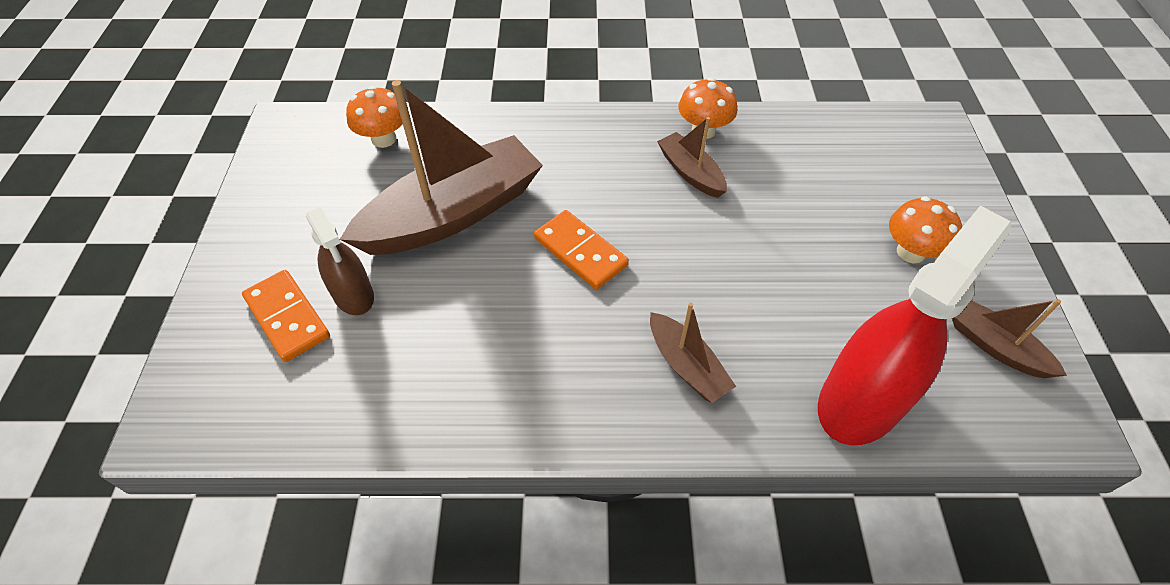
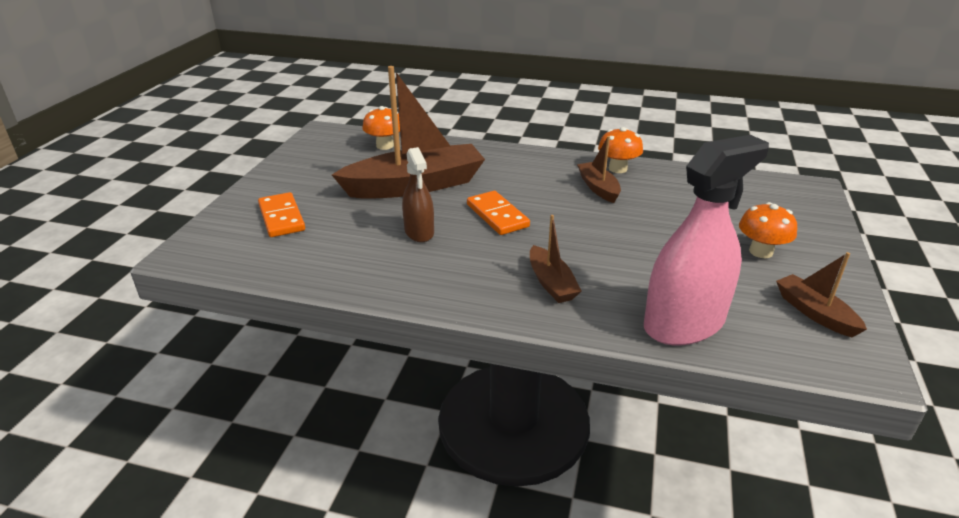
camera: 15 degrees right, 20 degrees down
(353, 295) = (329, 214): brown spray bottle -> brown spray bottle (419, 232)
(860, 401) = (684, 323): red spray bottle -> pink spray bottle

